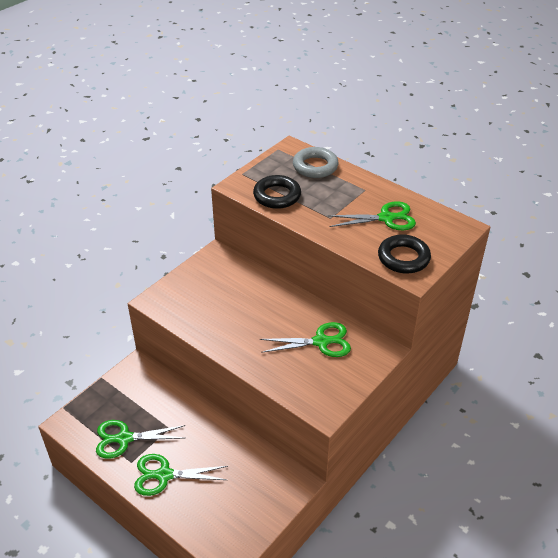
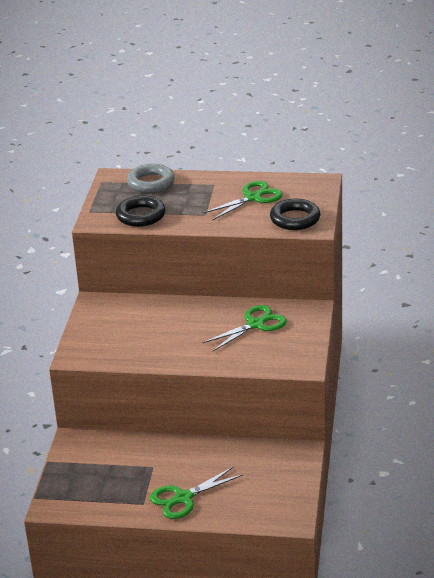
camera: 30 degrees left, 10 degrees down
(124, 438) = (119, 491): green scissors -> none

